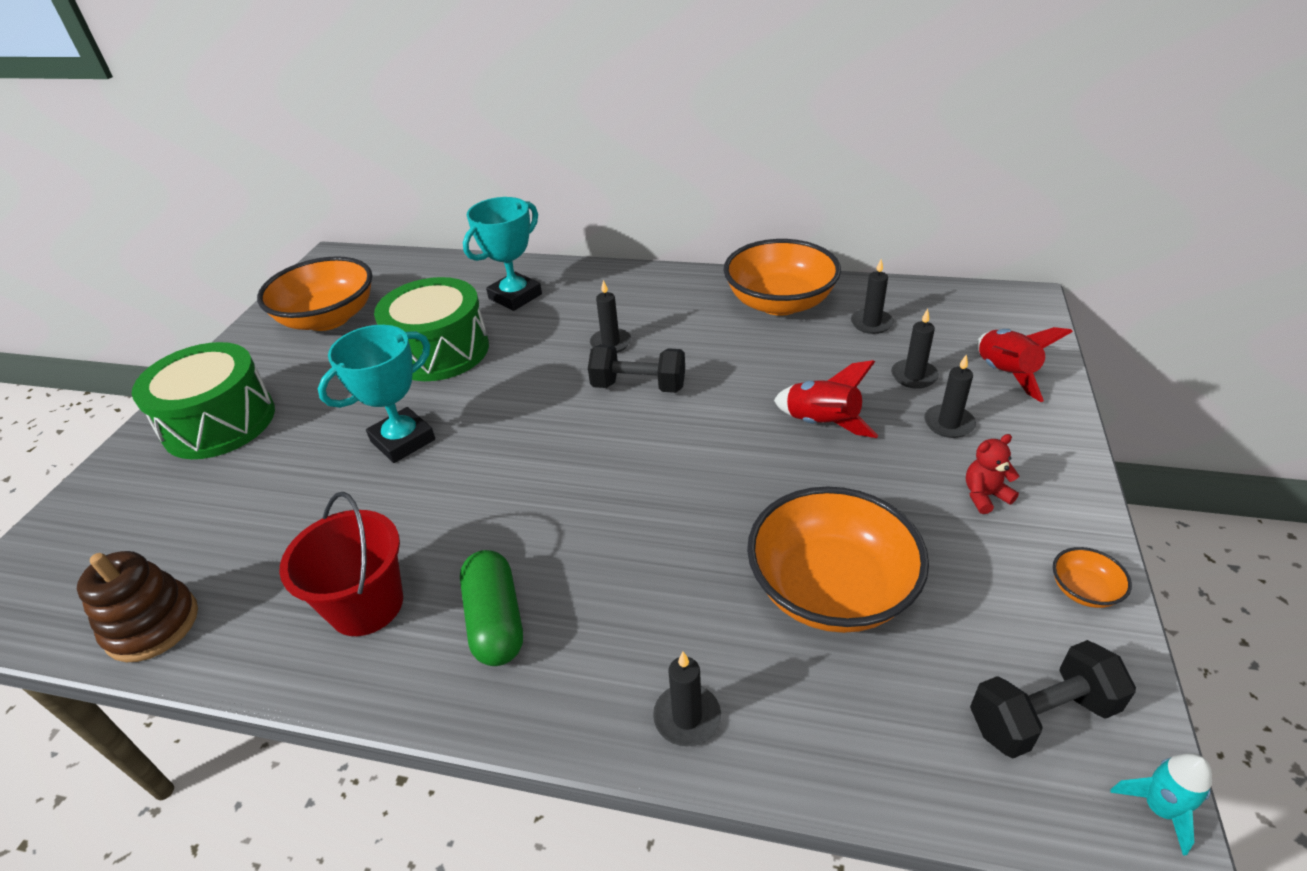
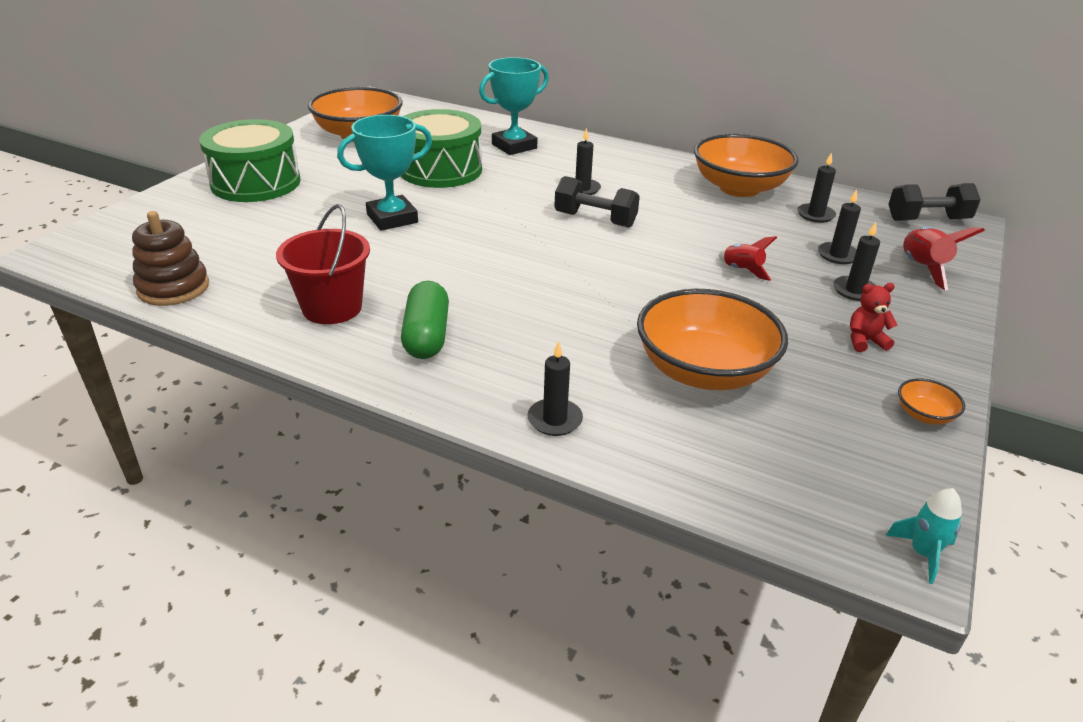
camera: 10 degrees right, 5 degrees down
(822, 423) = (742, 270): red rocket -> red rocket, size x0.65
(1041, 716) = (848, 480): black dumbbell -> black dumbbell (927, 219)

